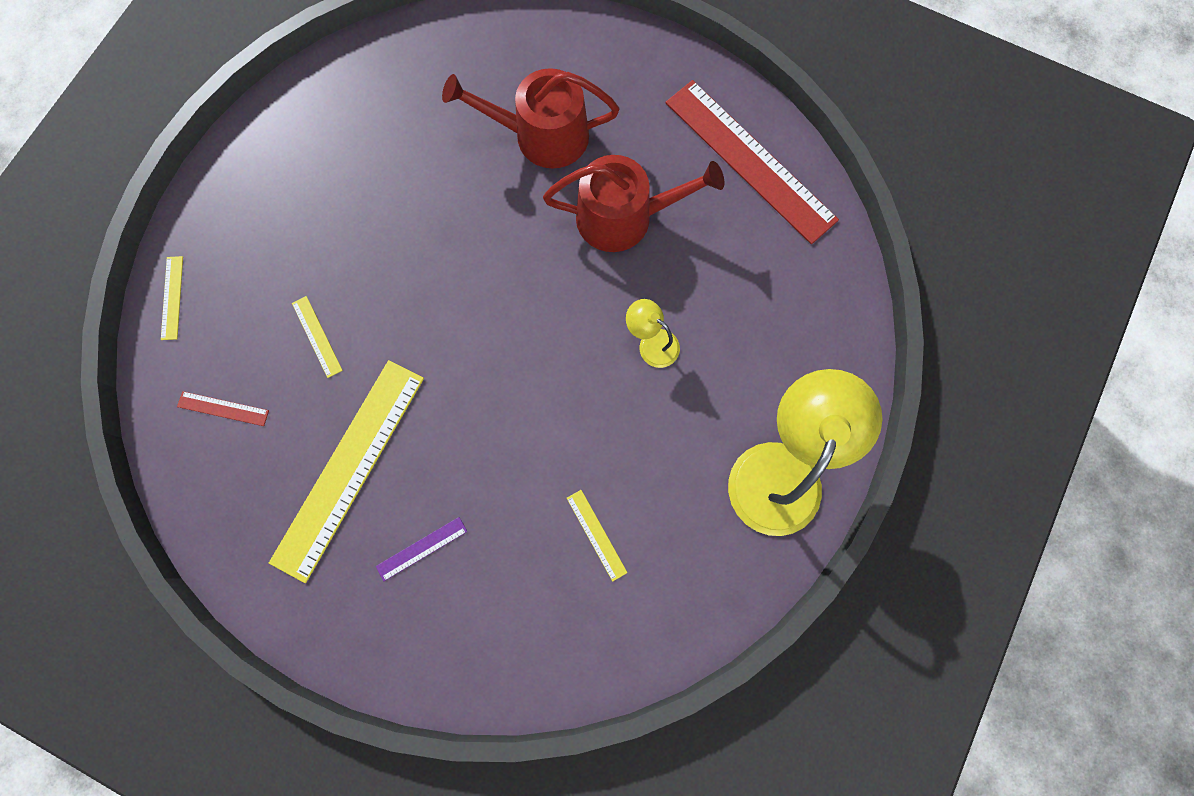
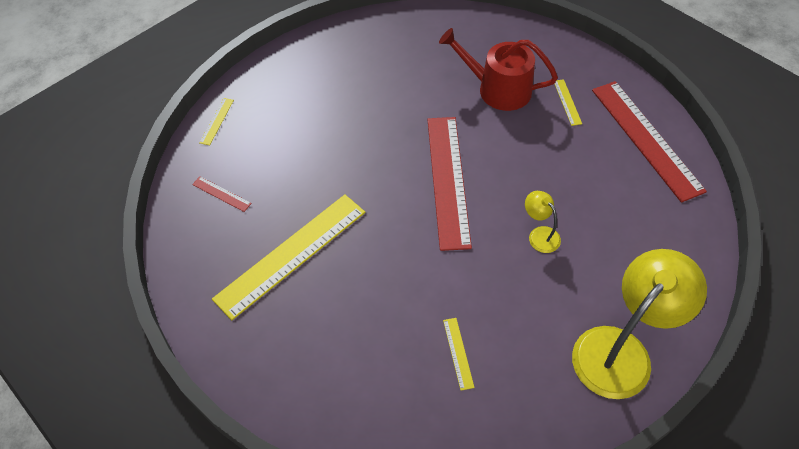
camera: 20 degrees right, 20 degrees down
(317, 336) = (301, 167): yellow ruler -> yellow ruler (567, 102)
(421, 548) = (323, 322): purple ruler -> none
(515, 298) = (447, 180): none -> red ruler
(624, 217) = (542, 150): red watering can -> none

